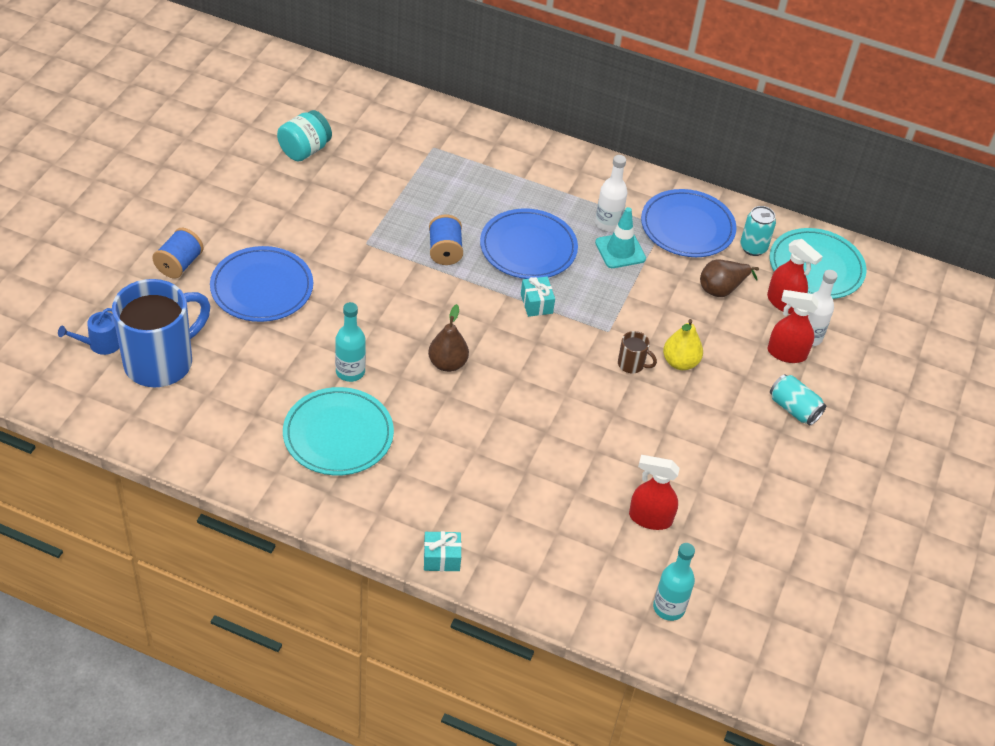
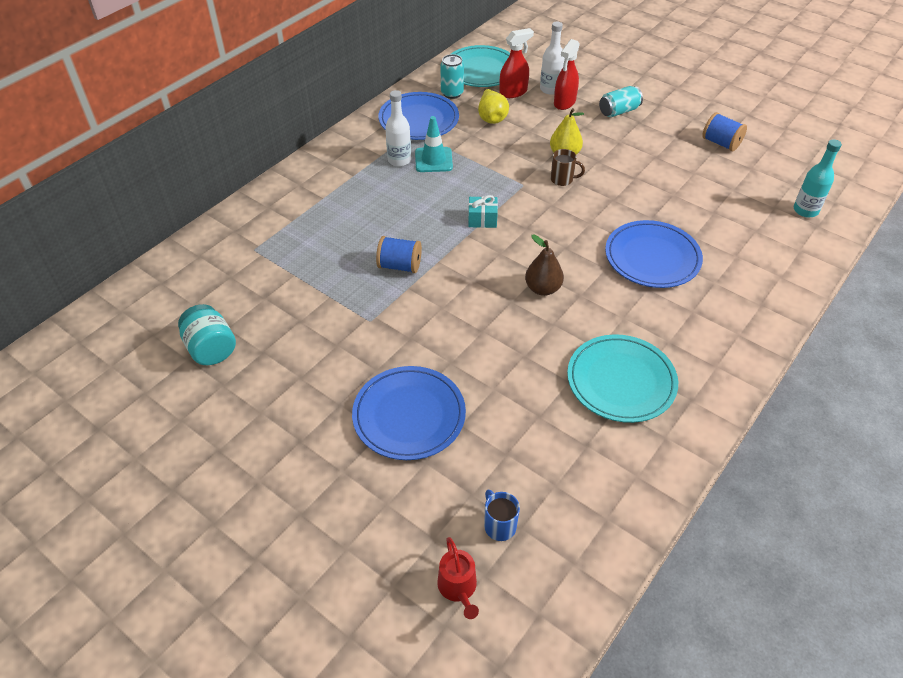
camera: 70 degrees left, 0 degrees up
(101, 344) = (458, 588): blue watering can -> red watering can
(161, 362) = (499, 525): blue mug -> blue mug, size x0.41
(179, 264) = (349, 489): blue spool -> blue spool (720, 143)
(350, 372) = (541, 360): turquoise bottle -> none
(441, 558) = (766, 331): turquoise gift -> none
(528, 248) = (413, 212): blue plate -> blue plate (652, 258)
(632, 364) = (562, 179): brown mug -> brown mug turned 60 degrees clockwise
(650, 518) = (721, 202): red spray bottle -> none
(722, 289) = (491, 117): brown pear -> yellow pear

